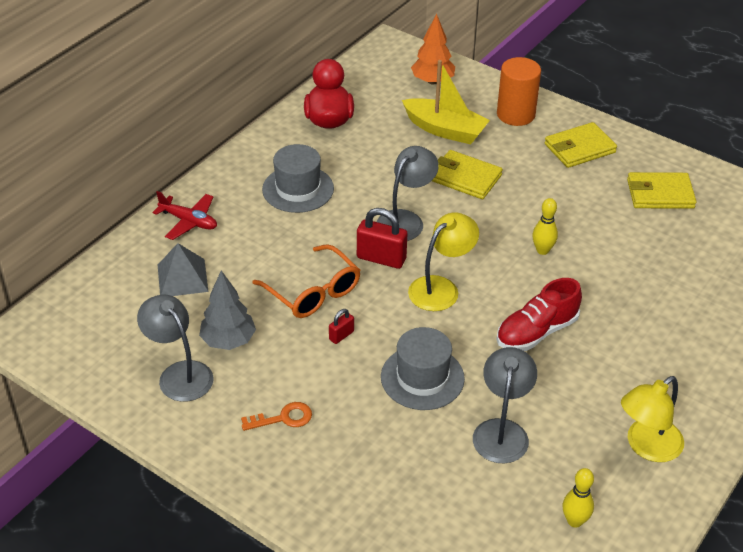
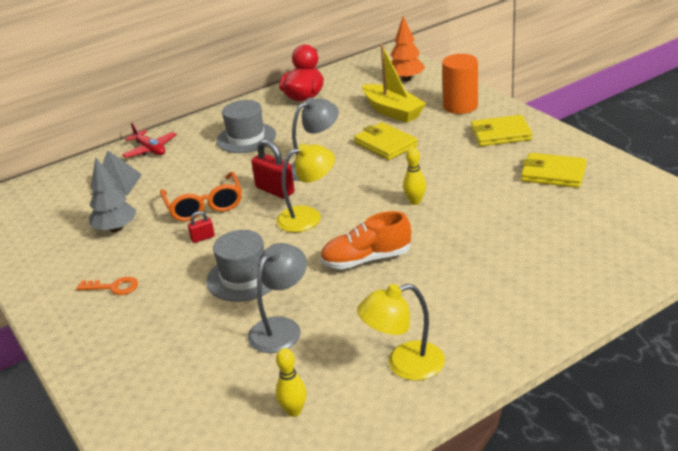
camera: 25 degrees right, 10 degrees down
(179, 374) = (63, 245): grey lamp -> none
(536, 332) = (366, 259): red shoe -> orange shoe

